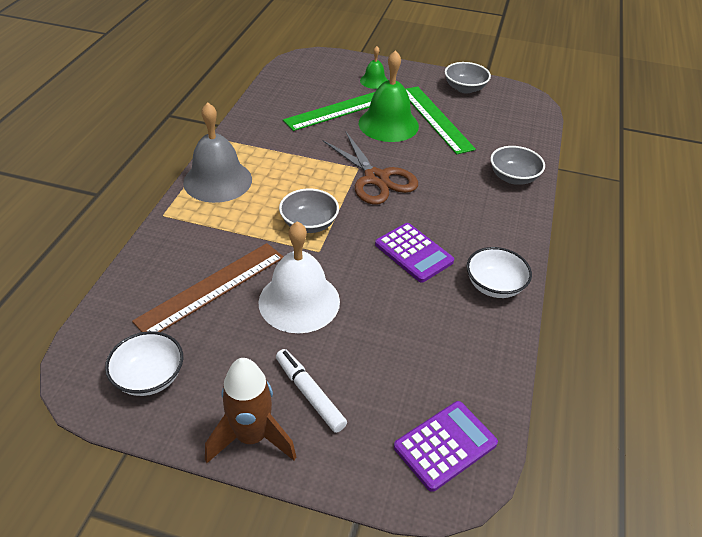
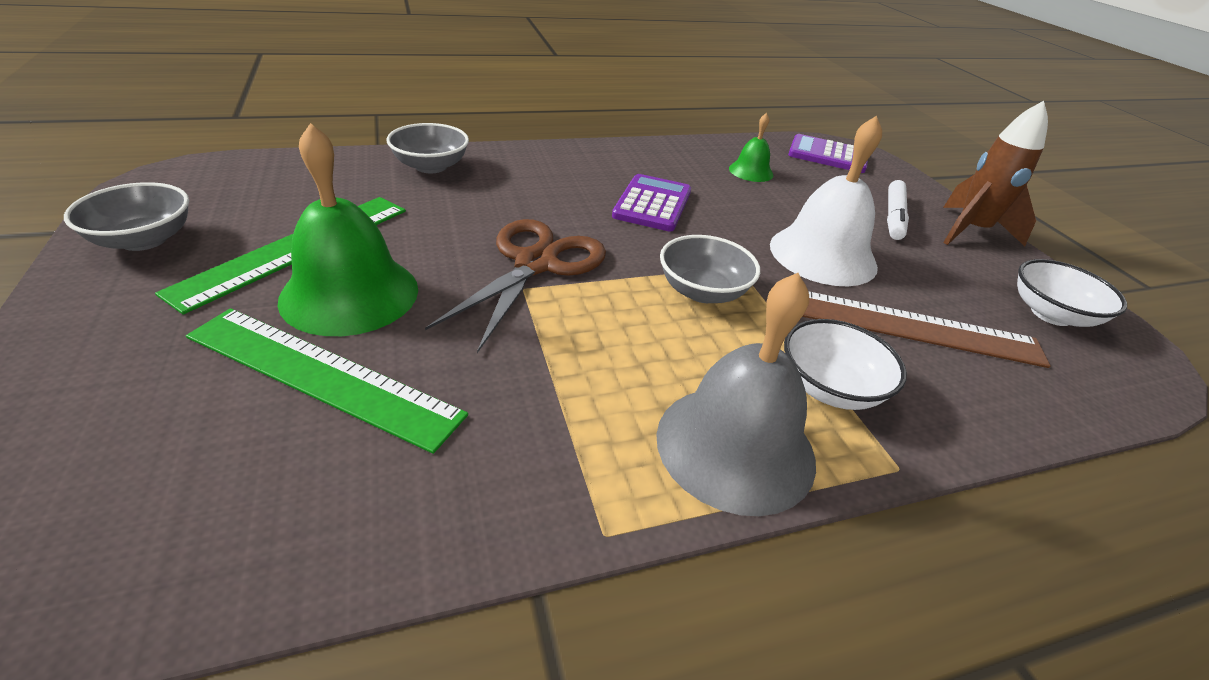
camera: 125 degrees left, 5 degrees down
(374, 81) = (135, 367): green bell -> green bell (751, 171)
(494, 285) = (640, 156): white bowl -> white bowl (829, 388)

